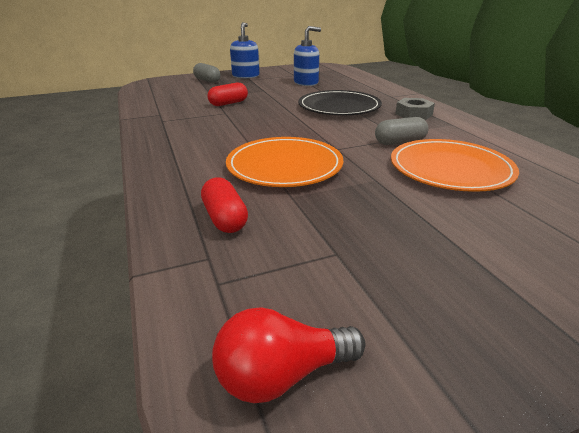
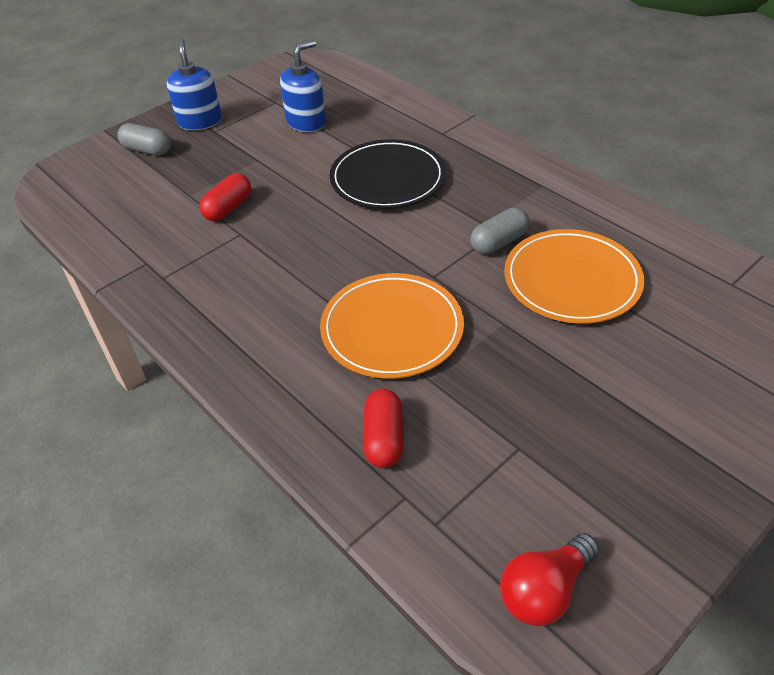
camera: 20 degrees left, 15 degrees up
(225, 218) = (384, 438): red capsule -> red capsule turned 45 degrees clockwise
(413, 114) = (489, 173): grey nut -> none

